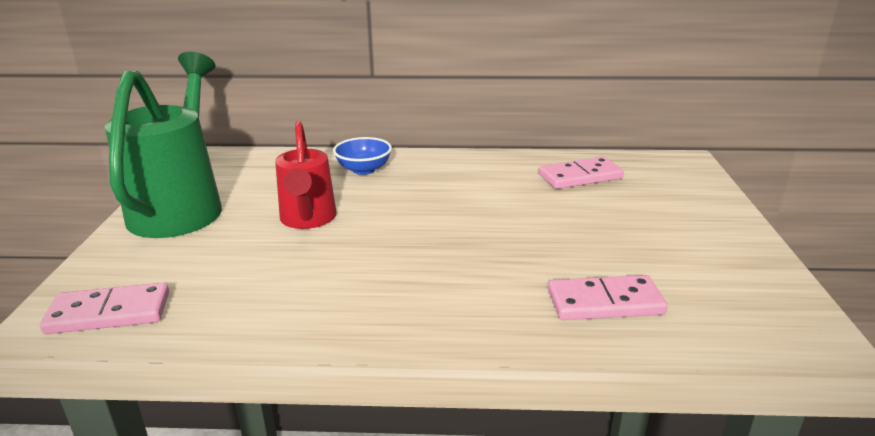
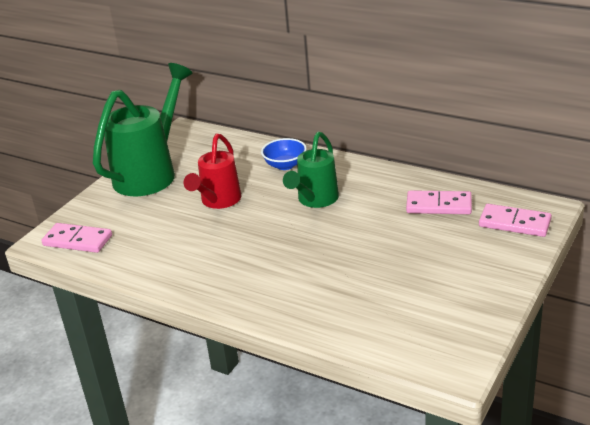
camera: 30 degrees right, 5 degrees up
(435, 196) = (315, 200): none -> green watering can
(605, 302) = (348, 307): pink domino -> pink domino (514, 223)

